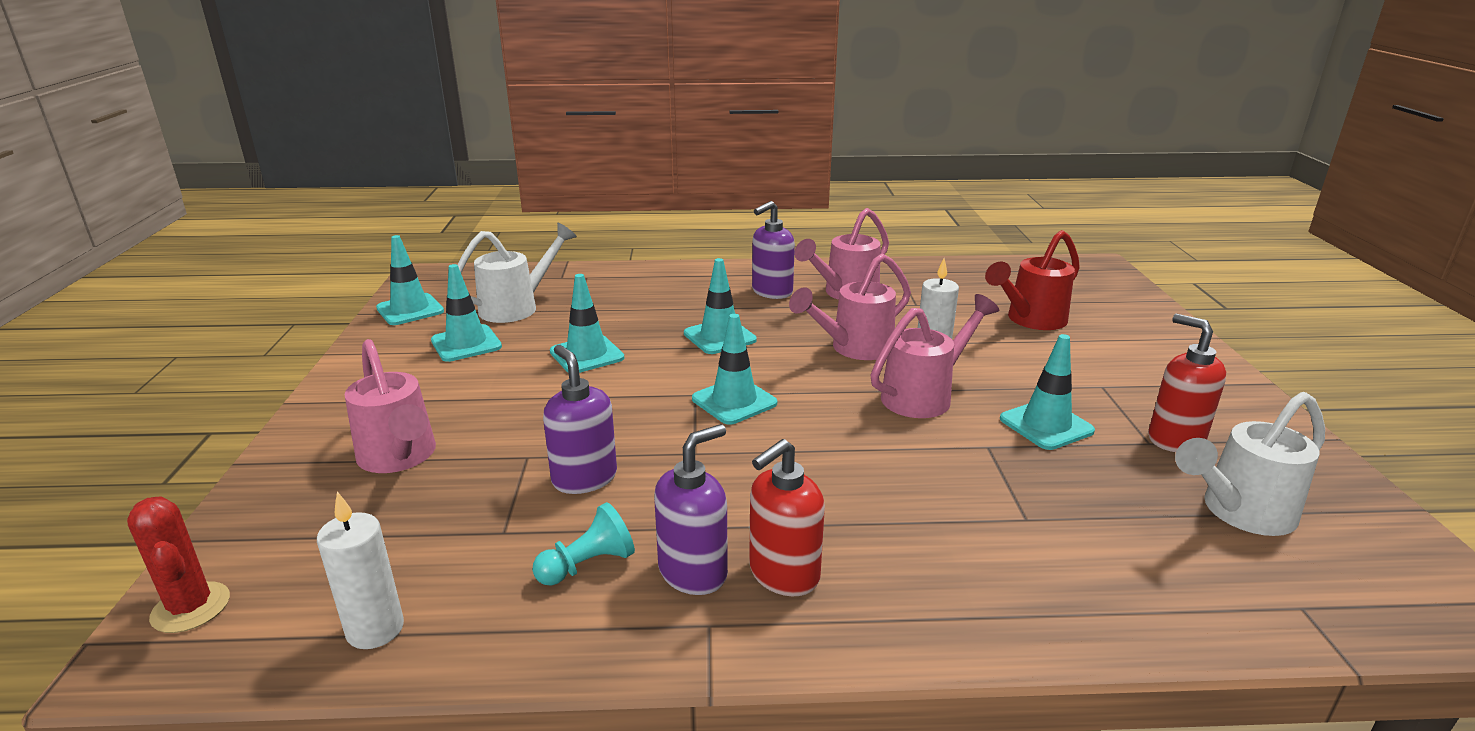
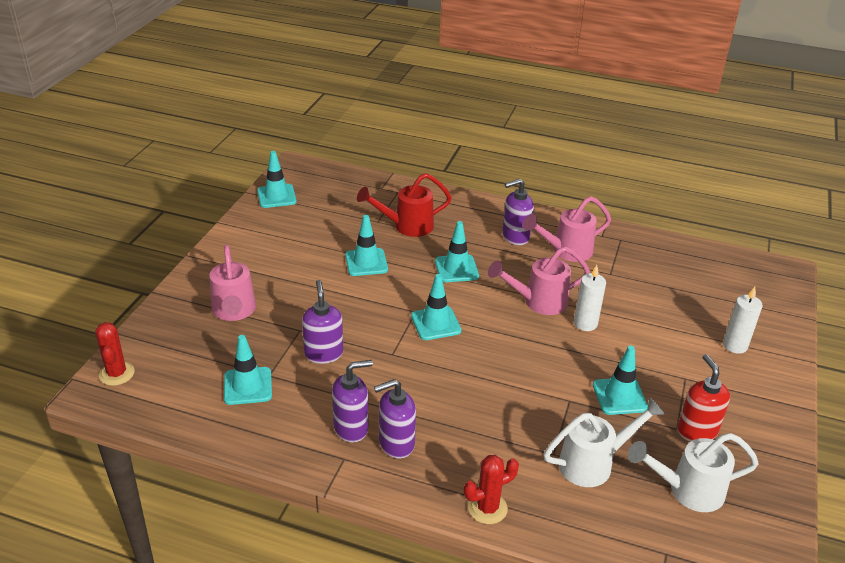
camera: 20 degrees right, 10 degrees up
(375, 629) = (191, 411): white candle -> white candle (735, 345)
(466, 344) = (299, 234): turquoise traffic cone -> turquoise traffic cone (248, 386)
(518, 307) = (342, 210): white watering can -> white watering can (594, 463)
(588, 565) = (301, 407): turquoise pawn -> none
(783, 574) = (396, 444): red soap dispenser -> purple soap dispenser
(925, 395) = (558, 352): pink watering can -> none
(999, 628) = (487, 508): none -> red cactus
(1030, 320) = (682, 309): red watering can -> red watering can (406, 226)

